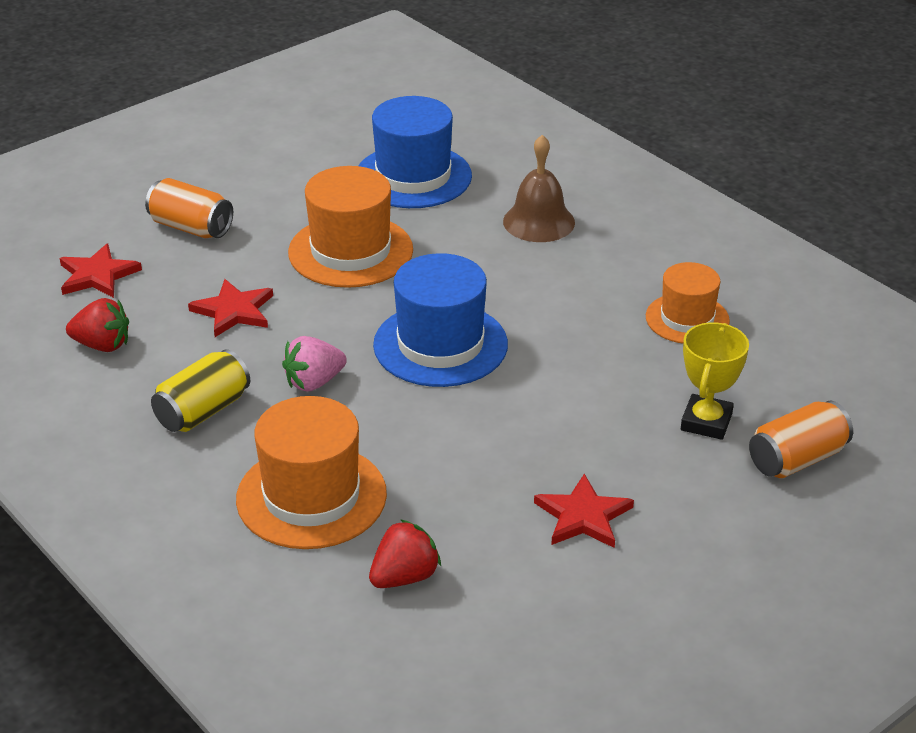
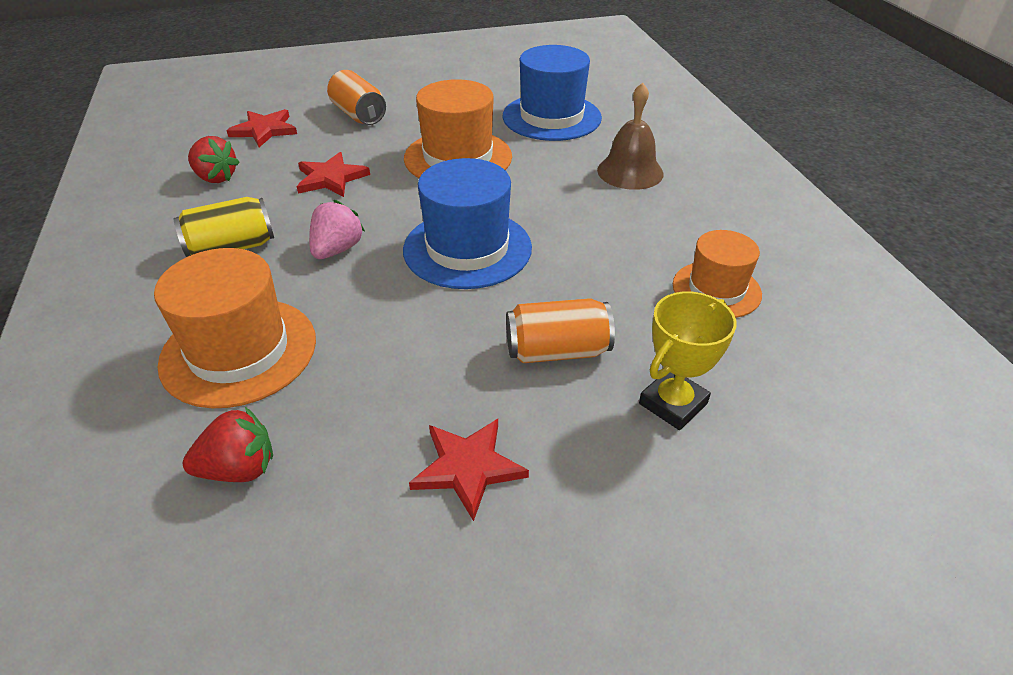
camera: 25 degrees right, 5 degrees up
(314, 382) = (337, 250): pink strawberry -> pink strawberry turned 120 degrees clockwise
(797, 459) = (756, 486): orange can -> orange can (557, 351)

